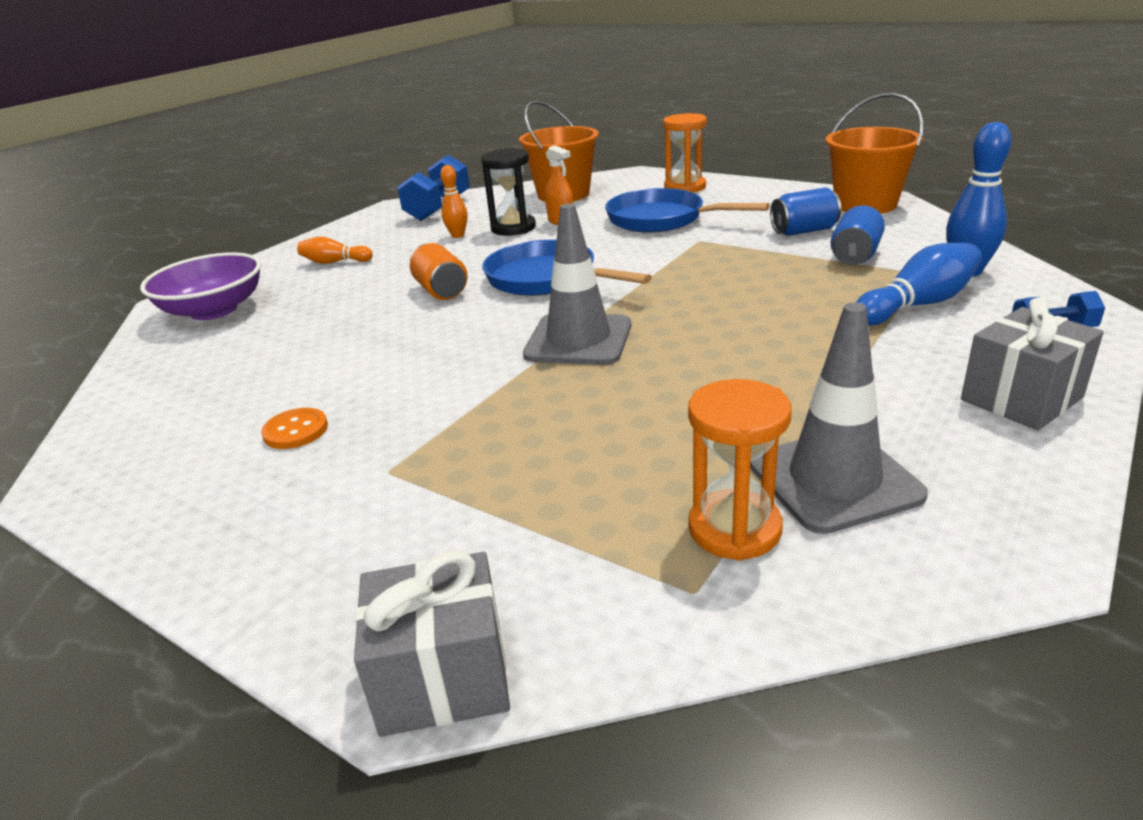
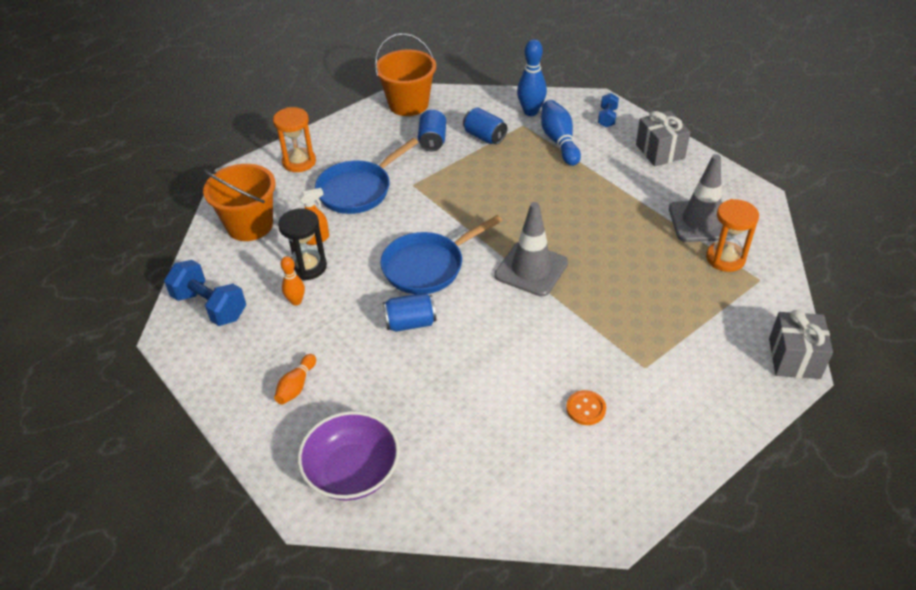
camera: 75 degrees left, 15 degrees up
(441, 290) = (410, 323): orange can -> blue can

